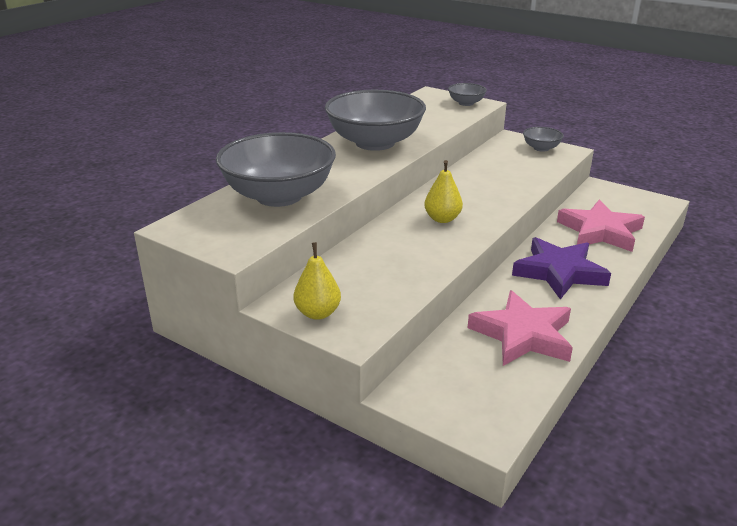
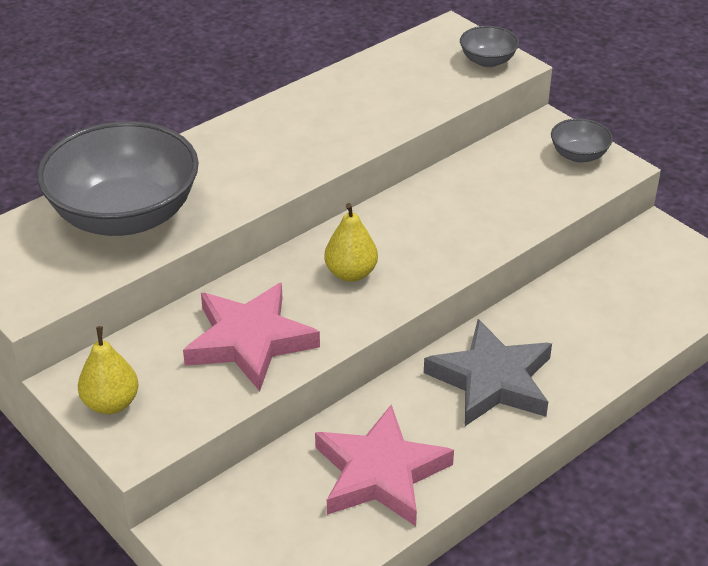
camera: 15 degrees right, 10 degrees up
(375, 143) = (305, 129): grey bowl -> none
(559, 272) = (492, 380): purple star -> grey star
(600, 231) = (598, 318): pink star -> pink star (249, 341)

